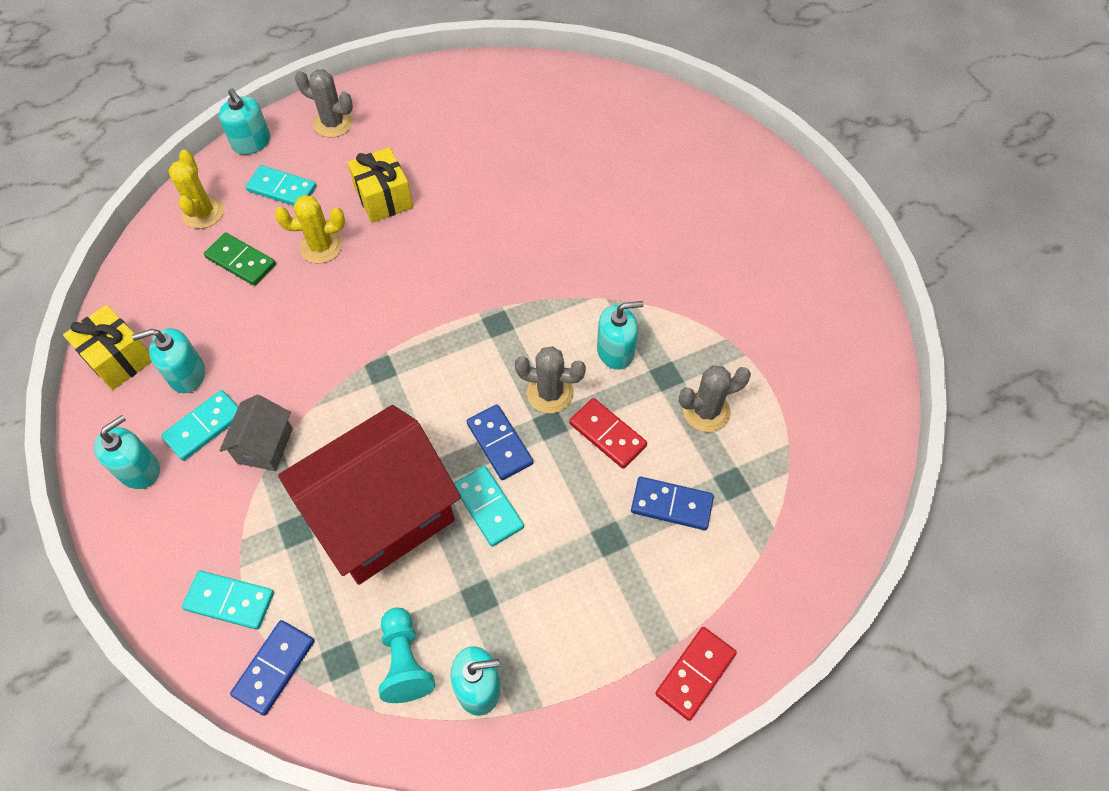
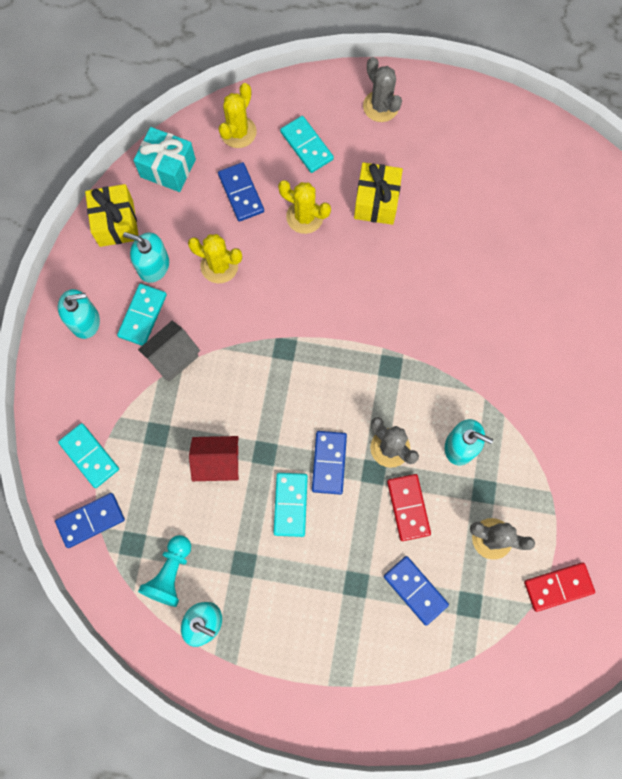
camera: 35 degrees right, 15 degrees up
(146, 280) = (168, 168): none -> turquoise gift
(204, 426) = (142, 315): turquoise domino -> turquoise domino turned 60 degrees counterclockwise
(241, 261) = (241, 193): green domino -> blue domino
(251, 142) = (309, 87): turquoise soap dispenser -> none
(260, 335) = (219, 266): none -> yellow cactus
(382, 516) = (218, 462): red house -> red house, size x0.45
(695, 674) = (346, 714): red domino -> red domino (558, 587)

